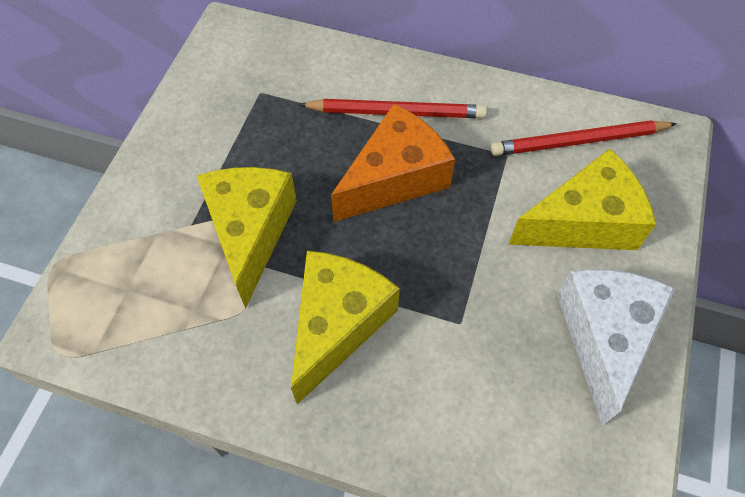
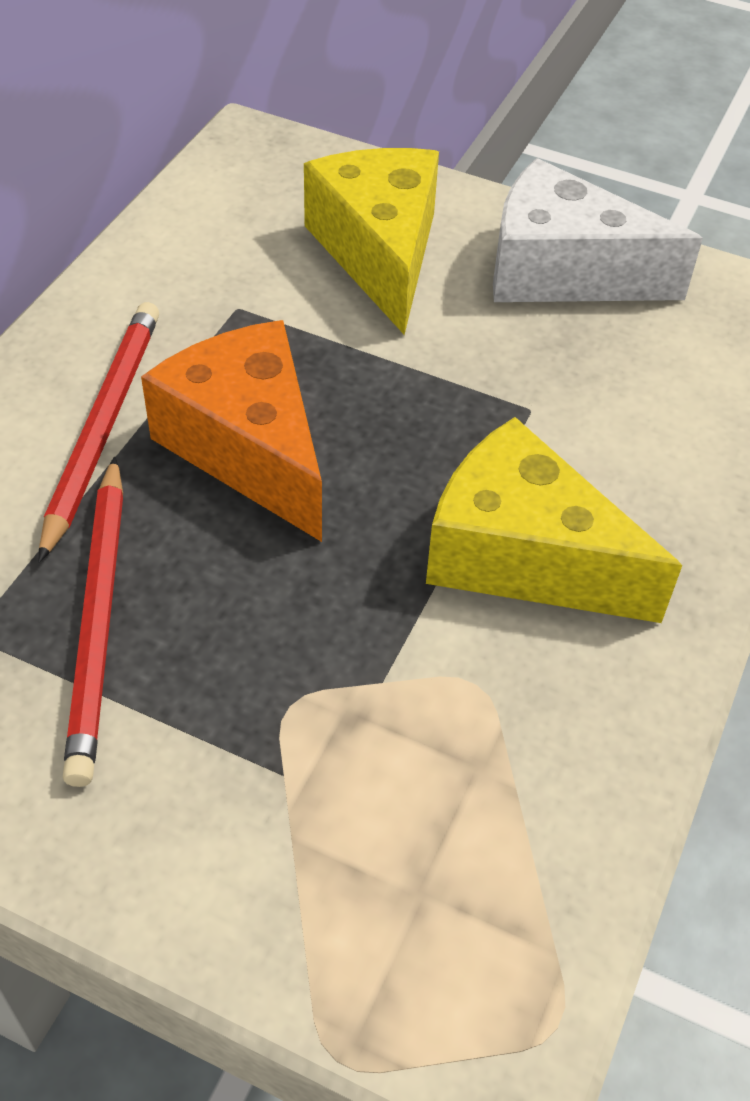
camera: 85 degrees left, 10 degrees down
(250, 232) = (321, 670): yellow cheese -> none
(579, 142) = (235, 227): red pencil -> red pencil (100, 619)

